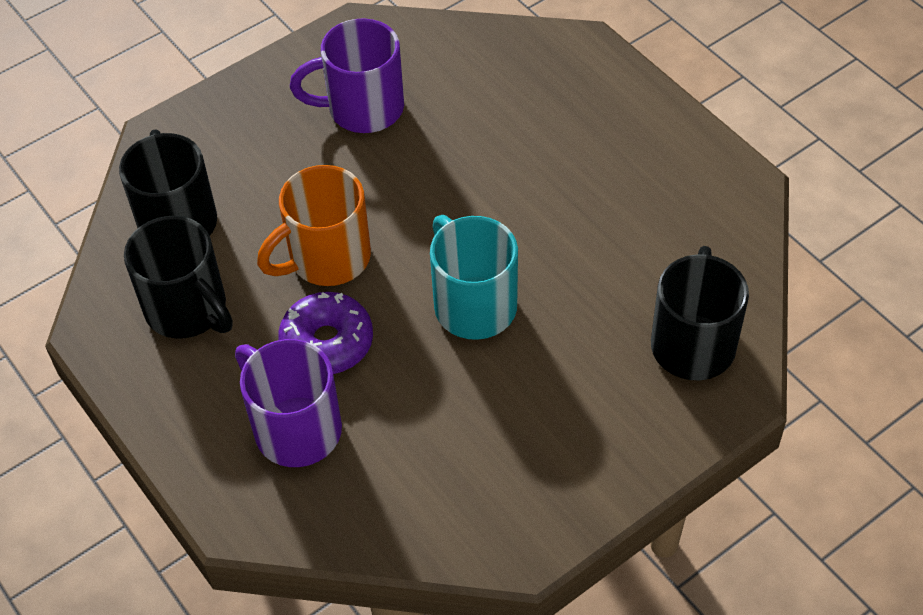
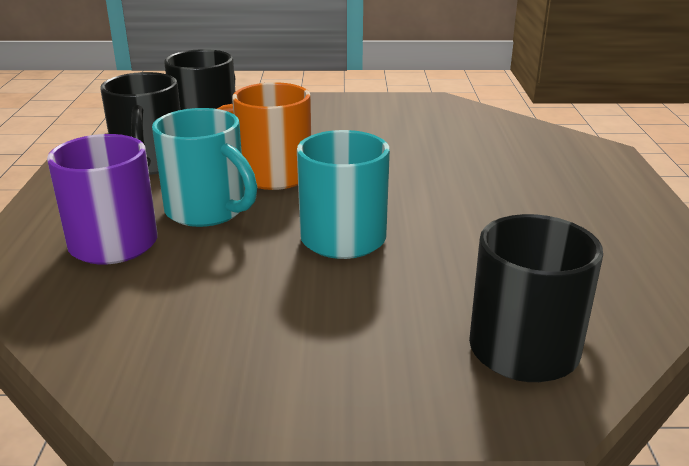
camera: 35 degrees right, 25 degrees down
(327, 342) = (208, 211): purple donut -> turquoise mug
(363, 108) = (394, 127): purple mug -> none

